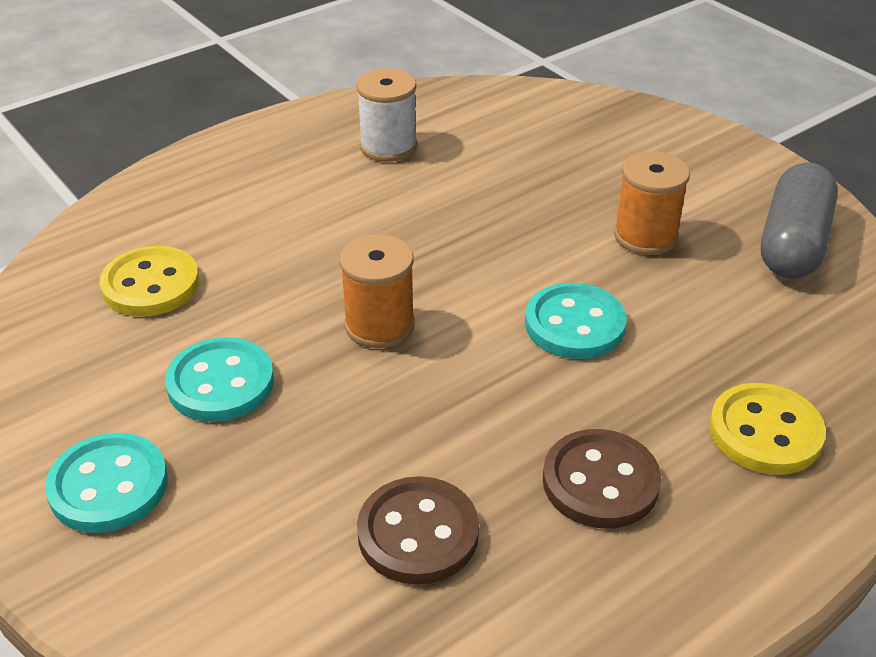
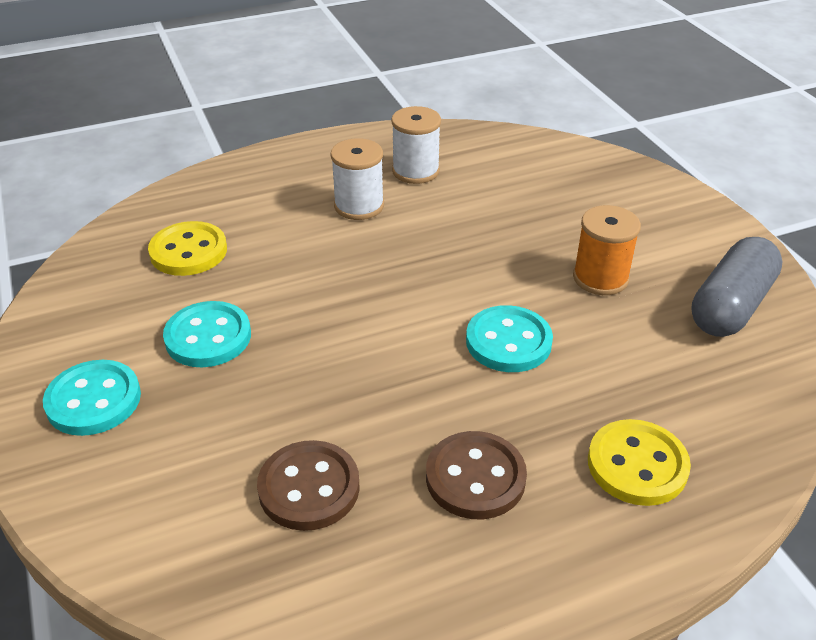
camera: 15 degrees right, 0 degrees up
(338, 197) = (359, 206): none -> white spool
(379, 325) = (349, 314): orange spool -> none

